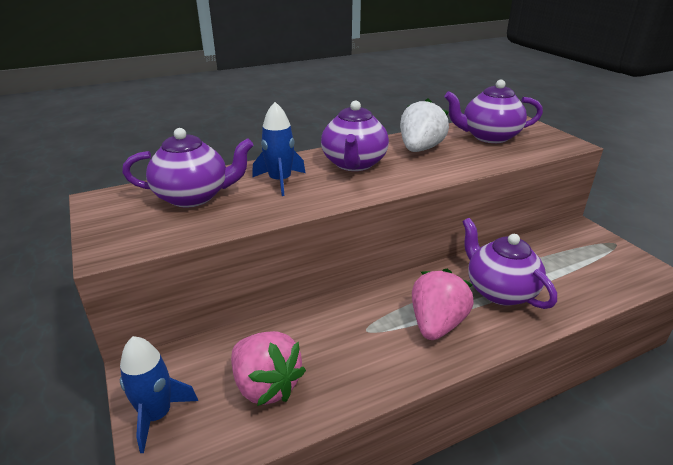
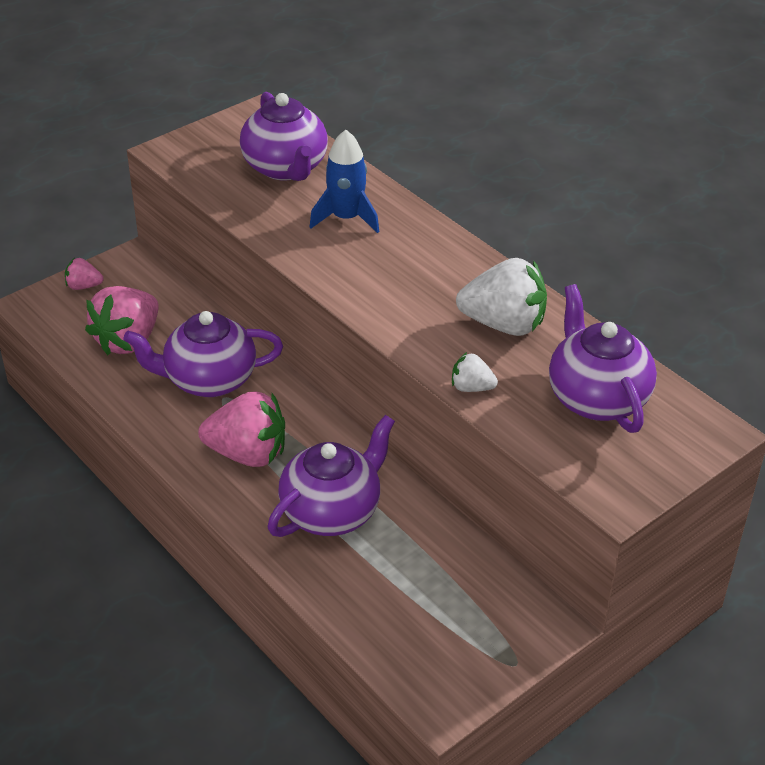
camera: 75 degrees right, 10 degrees up
(157, 415) = (83, 286): blue rocket -> pink strawberry
(354, 164) = (422, 268): purple teapot -> purple teapot (208, 380)
(480, 165) = (471, 388): none -> white strawberry

